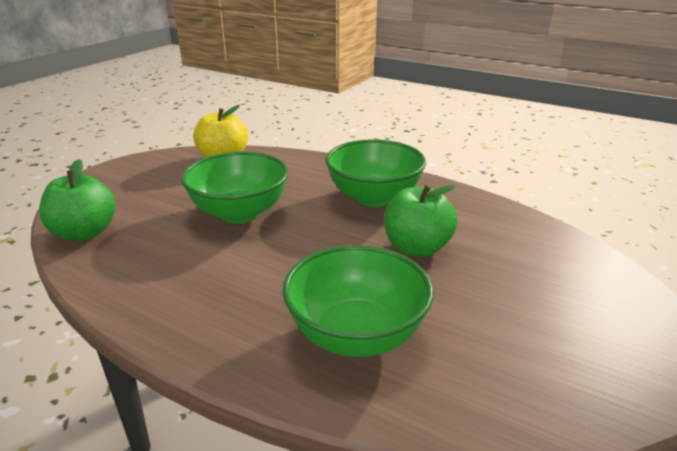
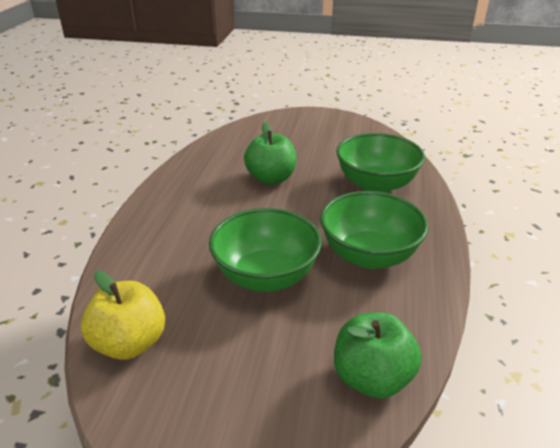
camera: 110 degrees left, 5 degrees up
(374, 197) = (199, 208): green bowl -> green bowl (369, 255)

